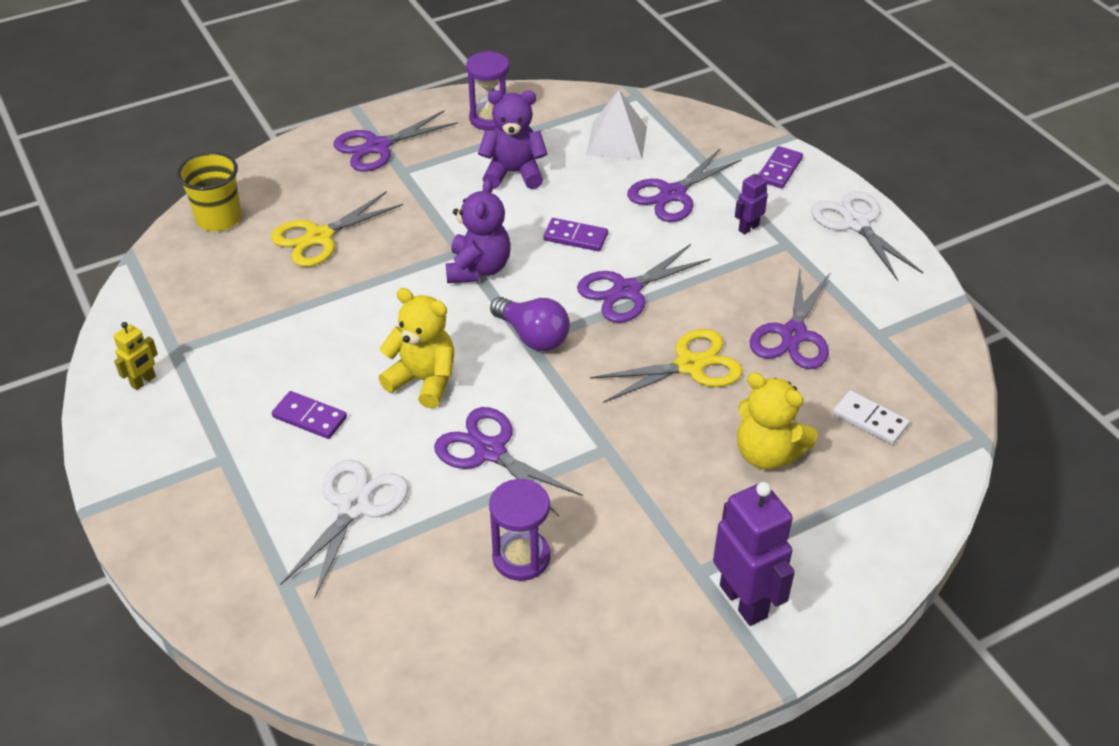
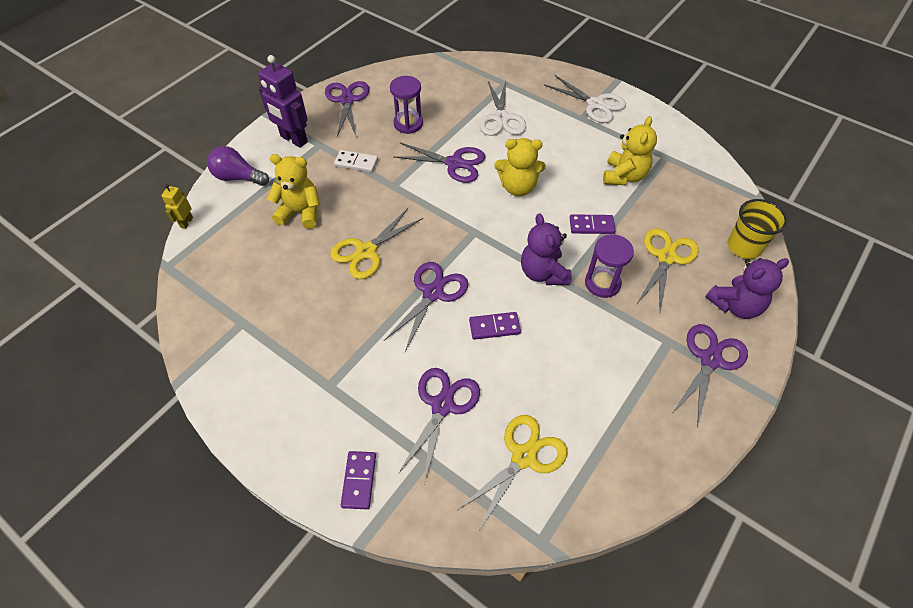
camera: 155 degrees right, 10 degrees up
(143, 381) = (661, 136): yellow robot -> yellow robot (186, 222)
(263, 344) = (624, 176): none -> yellow teddy bear
(309, 417) = (560, 148): purple domino -> purple domino (591, 226)
(490, 118) = (652, 437): purple hourglass -> purple hourglass (602, 283)
(513, 173) = (583, 375): purple teddy bear -> purple teddy bear (735, 305)
(532, 336) = (474, 236): purple light bulb -> purple light bulb (238, 177)
(616, 140) = (524, 457): white pyramid -> yellow scissors
(748, 228) = (365, 391): purple robot -> none
(793, 335) = (304, 300): purple scissors -> purple scissors (347, 100)
(856, 223) = (274, 434): white scissors -> white scissors (595, 104)
(870, 420) = (241, 254): white domino -> white domino (356, 162)

